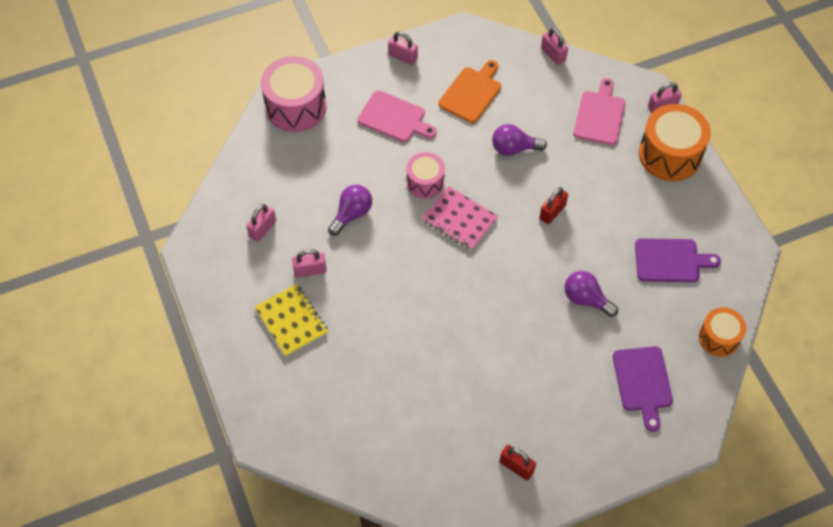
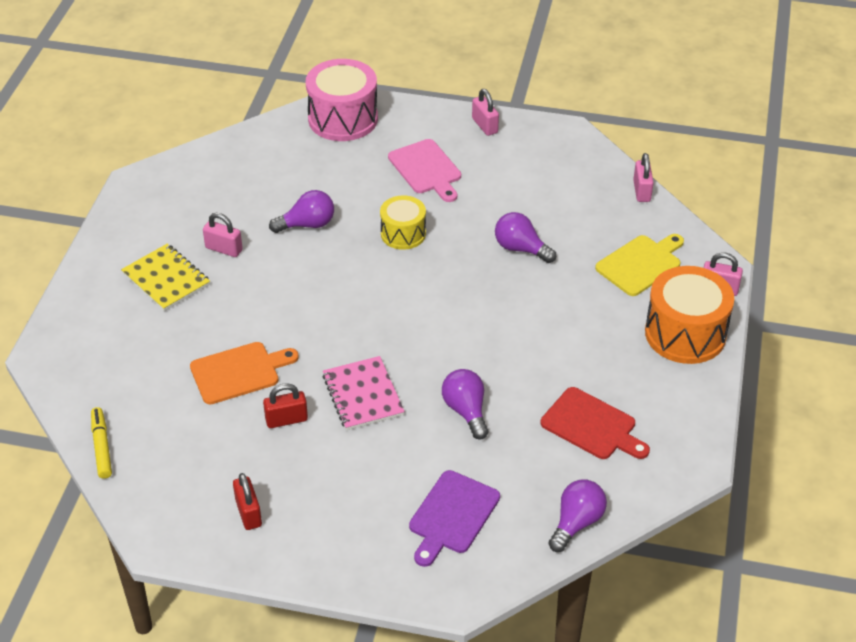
camera: 35 degrees right, 15 degrees down
(262, 229) = (215, 196): pink padlock -> none
(291, 321) = (166, 279): yellow notebook -> yellow notebook turned 45 degrees counterclockwise
(372, 484) = (102, 447): none -> yellow marker
(425, 182) = (403, 234): pink drum -> yellow drum
(459, 219) = (405, 279): pink notebook -> pink notebook (363, 395)
(471, 93) = (523, 184): orange cutting board -> orange cutting board (239, 372)
(552, 212) = (506, 320): red padlock -> red padlock (286, 420)
(599, 115) = (640, 264): pink cutting board -> yellow cutting board
(670, 260) = (592, 425): purple cutting board -> red cutting board
(718, 338) = (576, 523): orange drum -> purple light bulb

